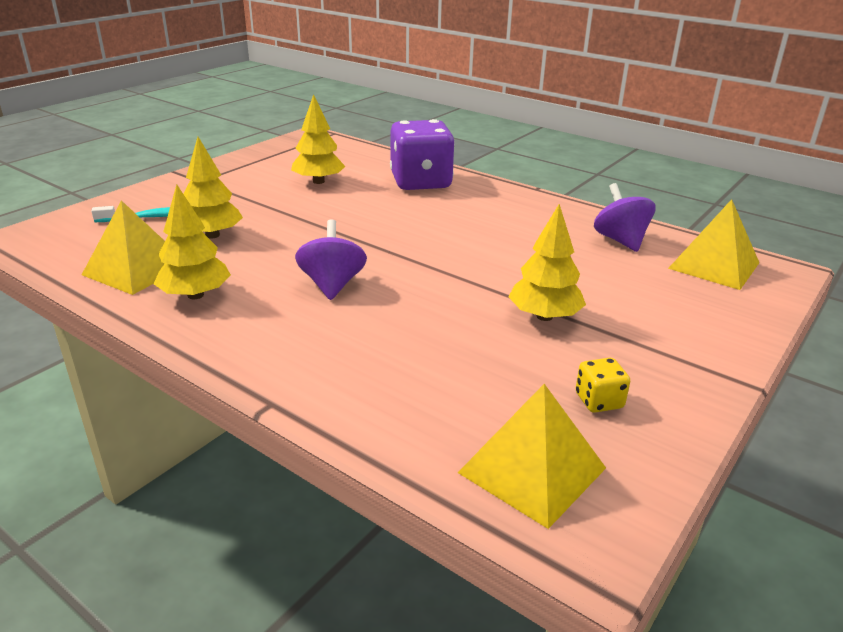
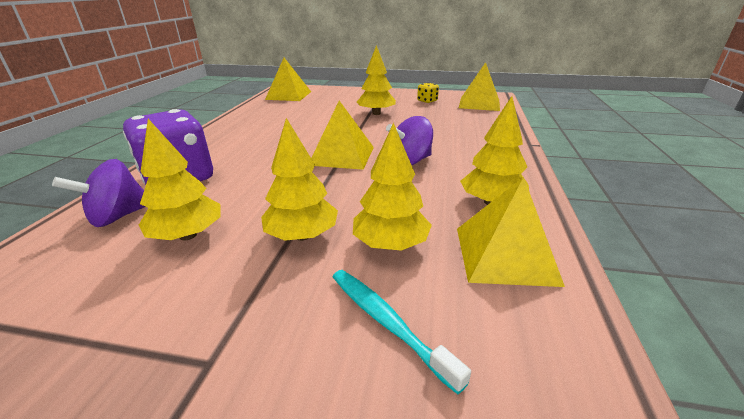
camera: 115 degrees left, 0 degrees up
(267, 211) = (302, 235): none -> yellow tree
(394, 252) = (342, 155): none -> yellow pyramid
(620, 240) = (271, 110): purple spinning top -> purple spinning top (118, 216)

